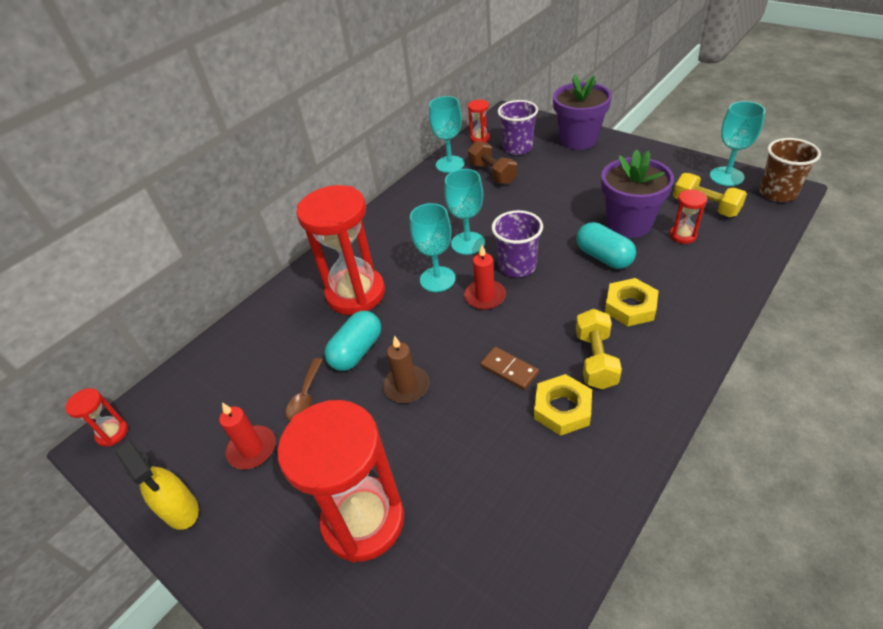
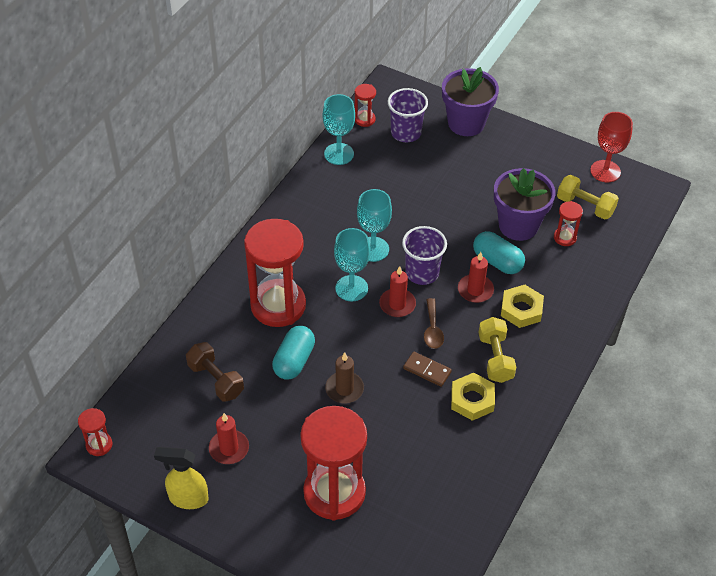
camera: 15 degrees left, 5 degrees up
(181, 510) = (188, 498): yellow spray bottle -> yellow spray bottle turned 150 degrees clockwise
(305, 397) = (260, 403): brown spoon -> brown spoon (432, 330)
(492, 173) = (384, 166): brown dumbbell -> brown dumbbell (216, 380)
(576, 285) = (475, 290): none -> red candle
(726, 176) = (605, 171): turquoise goblet -> red goblet
(777, 193) = (647, 190): brown cup -> none

